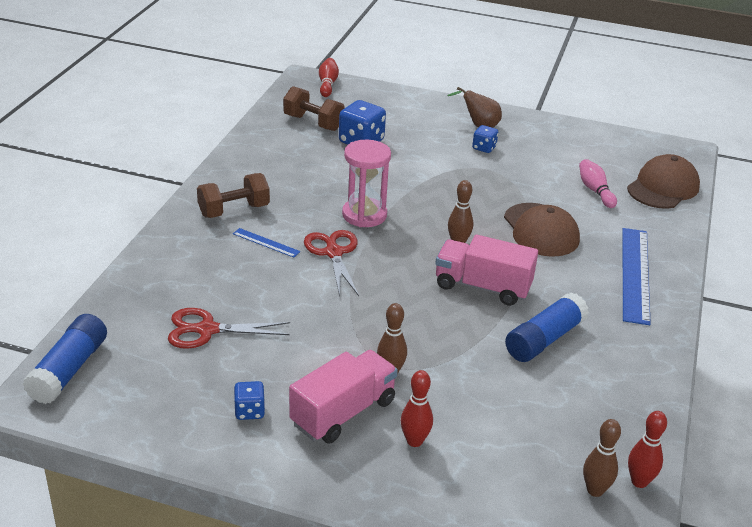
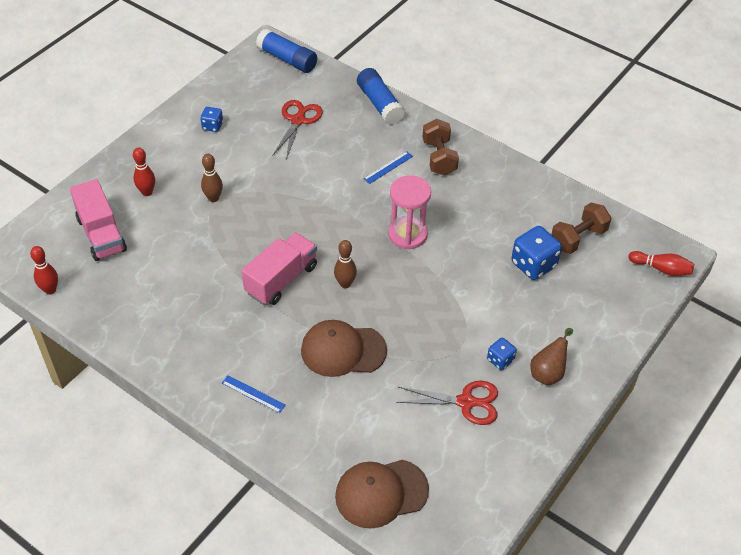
camera: 110 degrees right, 15 degrees up
(333, 253) = (360, 202): red scissors -> red scissors (466, 402)
(343, 413) = (189, 166): pink truck -> pink truck (101, 234)
(544, 339) = (203, 294): blue glue stick -> blue glue stick (380, 104)
(595, 190) = (394, 425): pink bowling pin -> none
(595, 490) = (58, 264): brown bowling pin -> none
(635, 274) = (253, 394): blue ruler -> blue ruler, size x0.47
(663, 187) = (381, 493): brown cap -> brown cap turned 105 degrees clockwise

